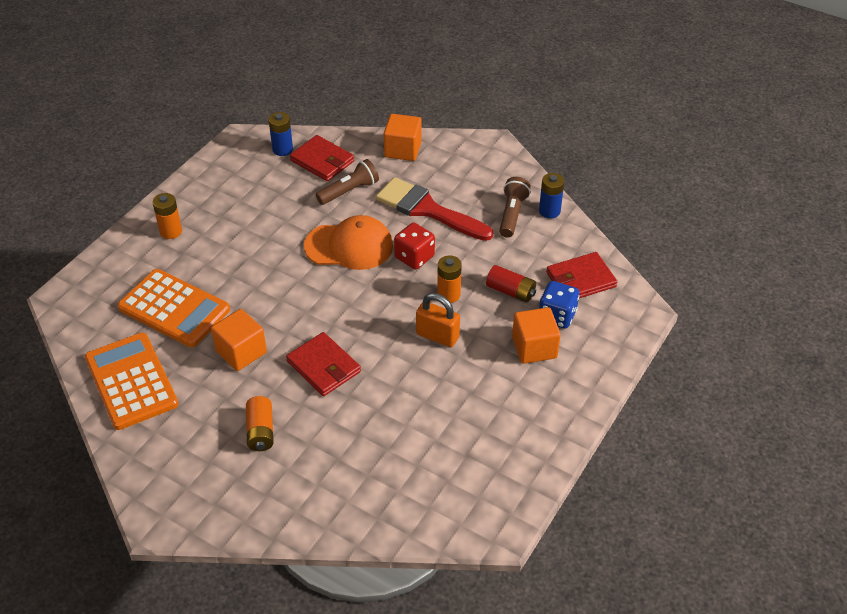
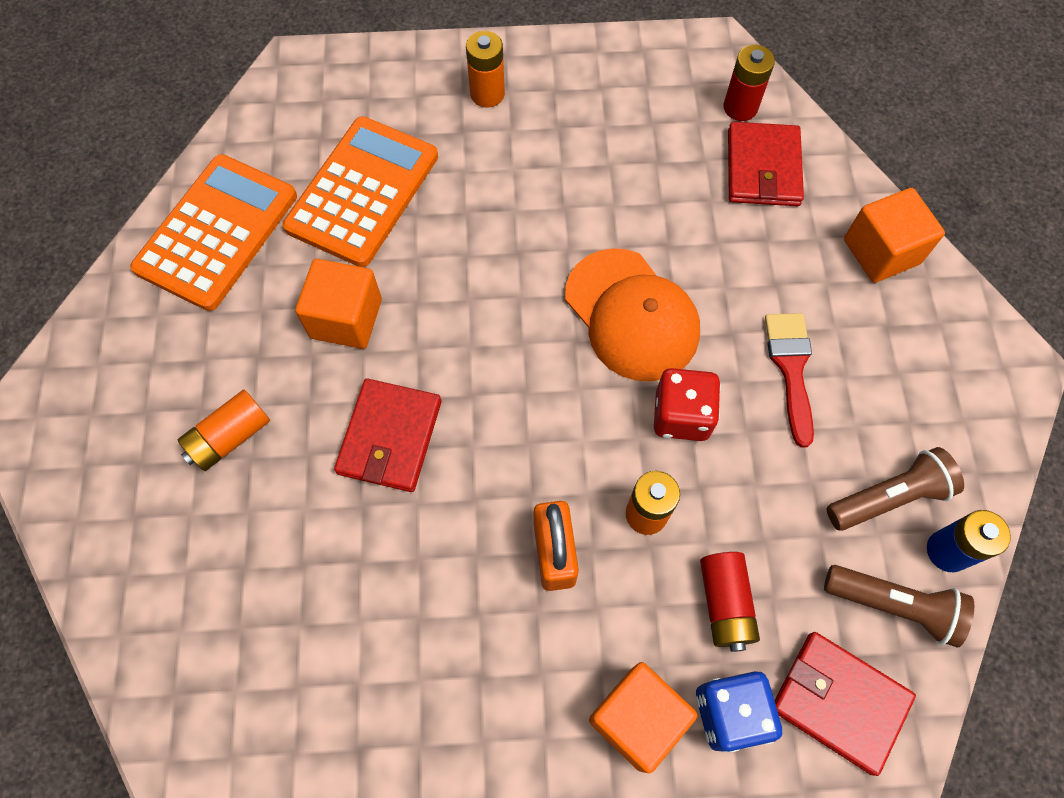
camera: 55 degrees right, 20 degrees up
(174, 309) = (363, 192): orange calculator -> orange calculator turned 150 degrees counterclockwise
(282, 149) = (740, 107): blue battery -> red battery
(349, 191) = (736, 241): brown flashlight -> brown flashlight (893, 605)
(427, 209) = (791, 368): red brush -> red brush, size x0.62

